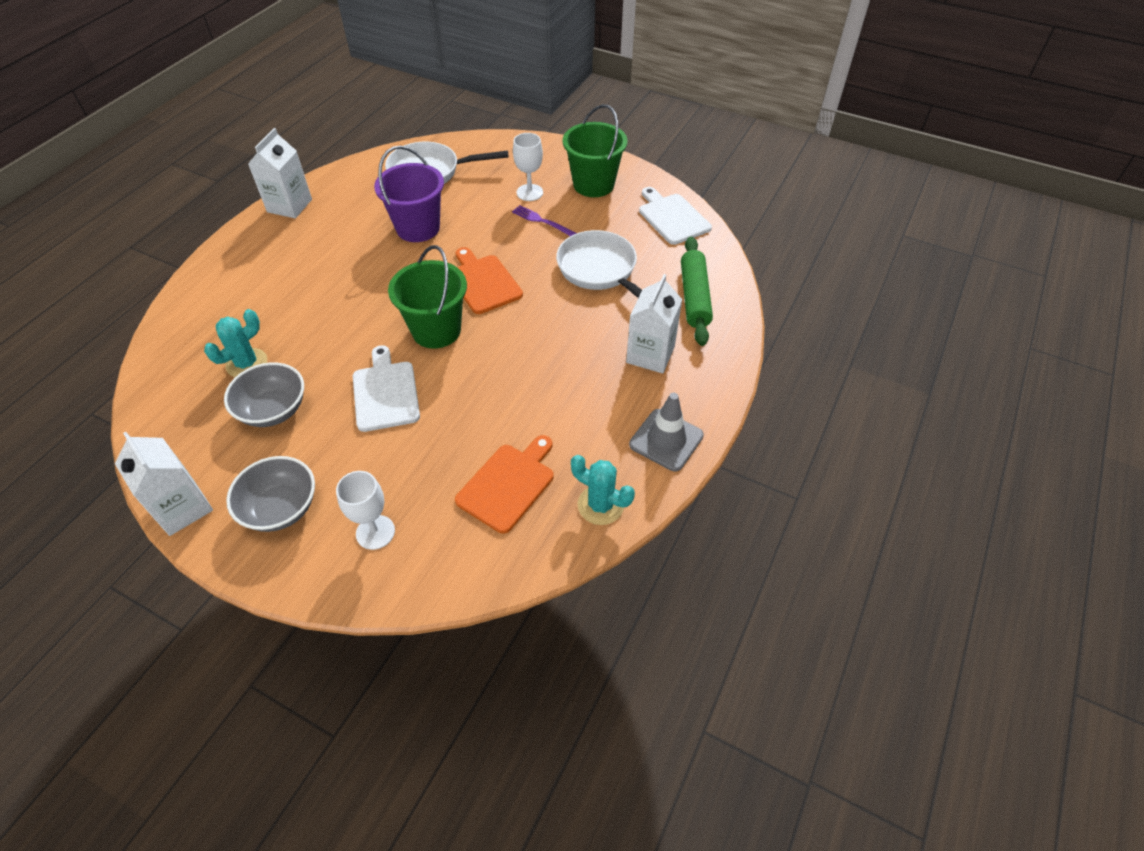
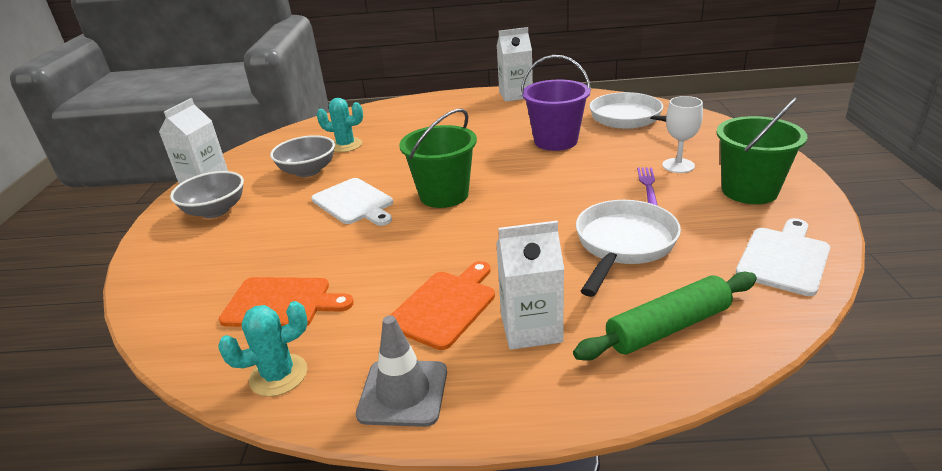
camera: 65 degrees right, 20 degrees down
(375, 532) = (203, 257): white goblet -> none
(385, 393) = (354, 203): white cutting board -> white cutting board turned 90 degrees clockwise
(483, 282) = (526, 192): orange cutting board -> orange cutting board (445, 306)
(600, 505) = (278, 375): turquoise cactus -> turquoise cactus turned 60 degrees clockwise

